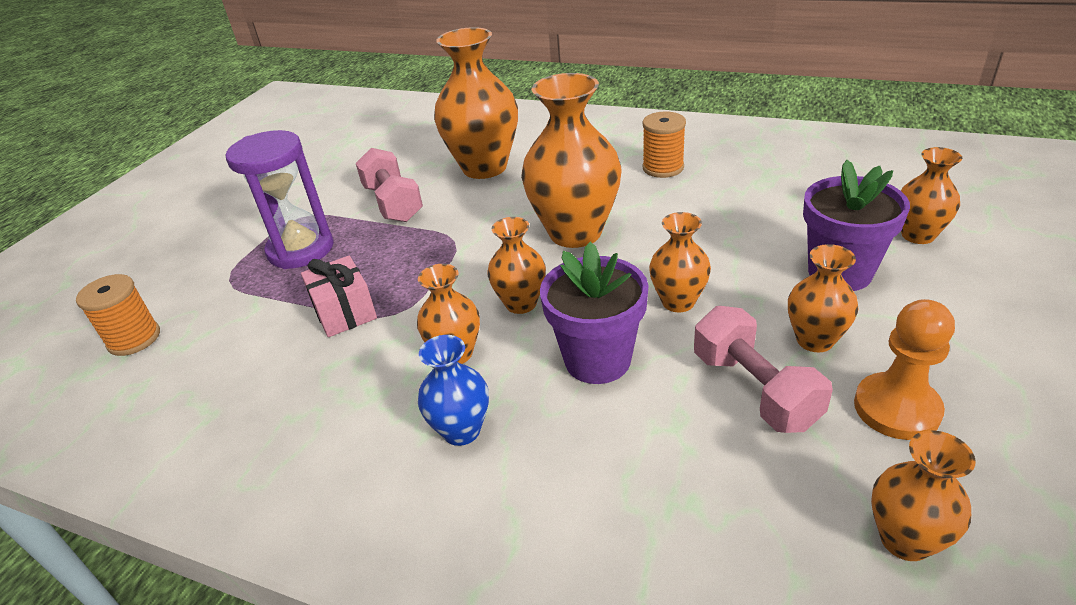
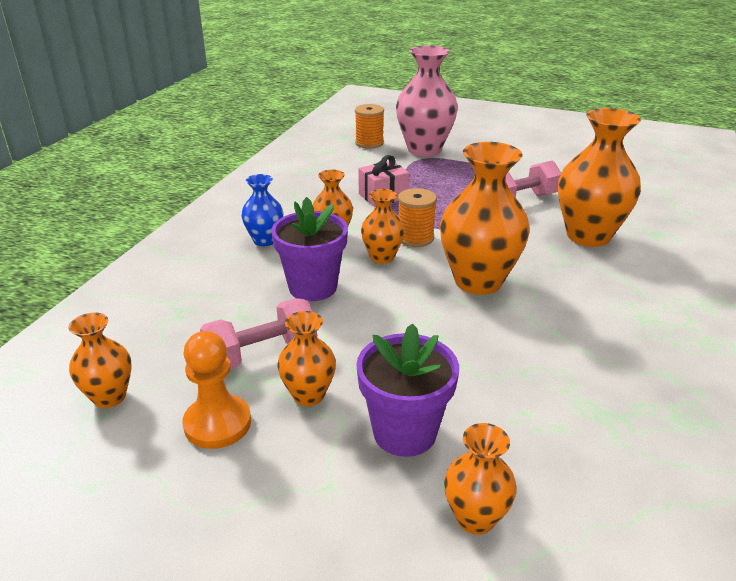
camera: 85 degrees right, 5 degrees down
(199, 278) = (424, 149): none -> pink vase
(301, 249) = (455, 174): purple hourglass -> none
(663, 168) = (610, 338): orange spool -> orange spool (415, 238)
(678, 302) = (373, 328): orange vase -> none

